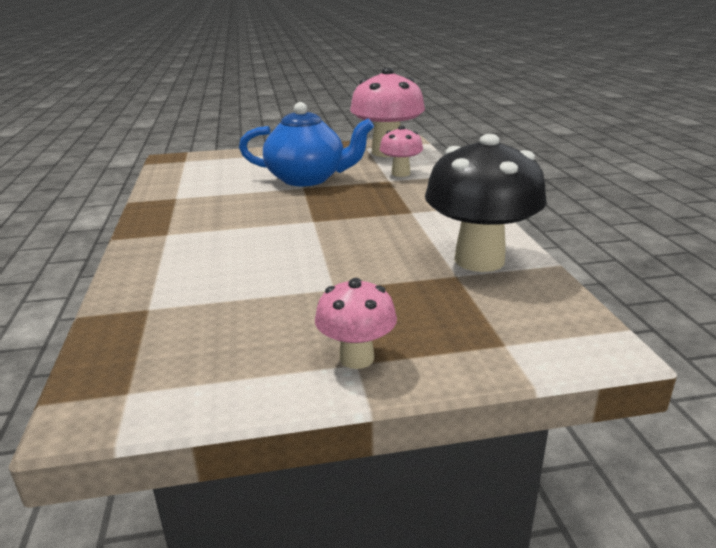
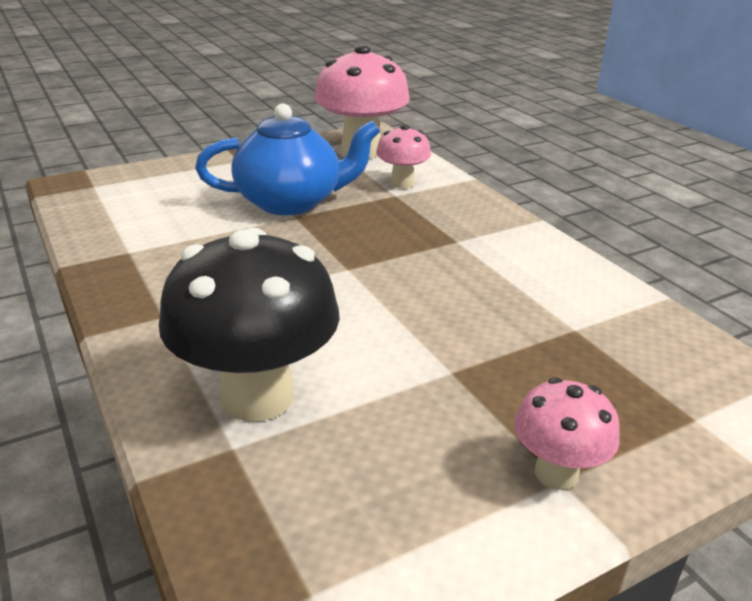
camera: 20 degrees left, 5 degrees up
(479, 260) = (584, 303): black mushroom -> black mushroom (257, 397)

